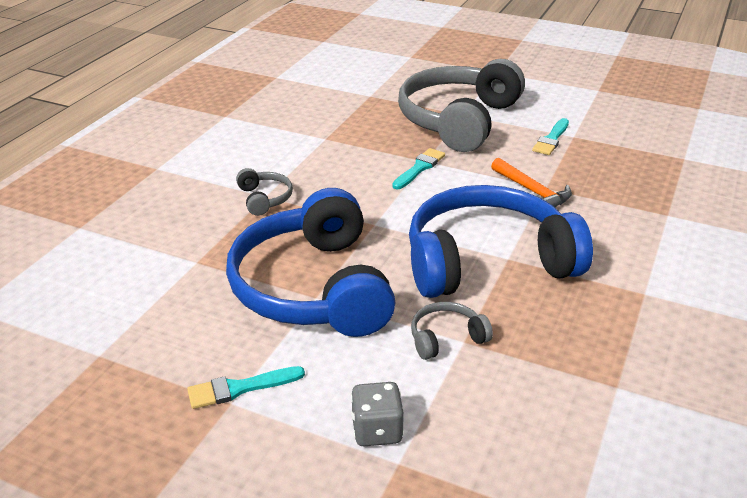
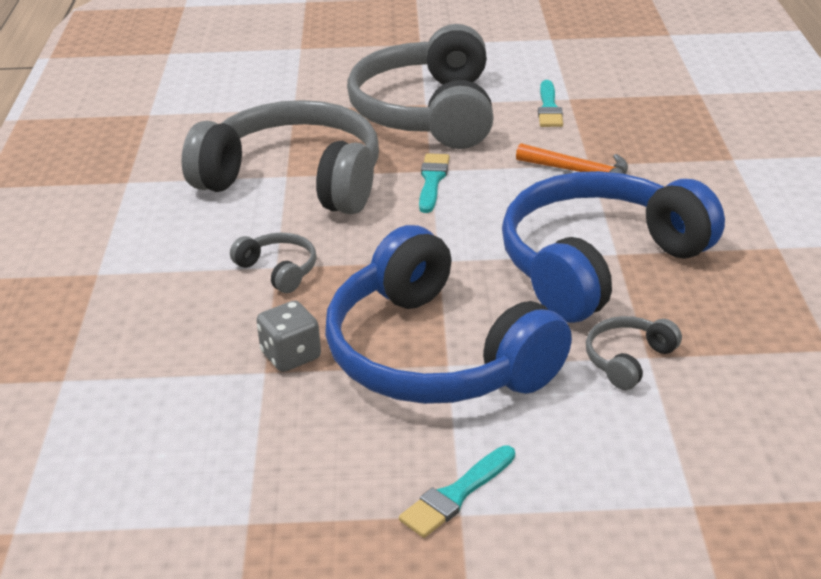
camera: 25 degrees left, 0 degrees up
(328, 142) = (294, 179): none -> grey headphones
(377, 430) = (643, 481): grey dice -> grey dice (291, 356)

